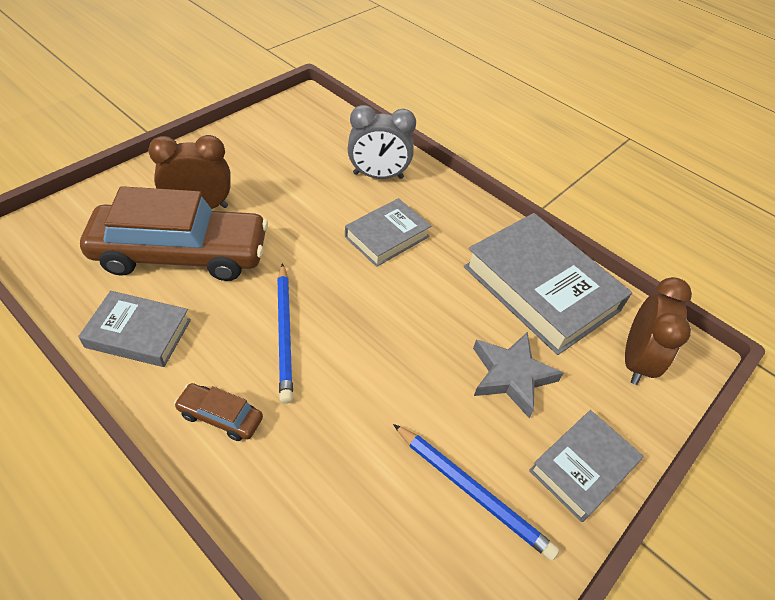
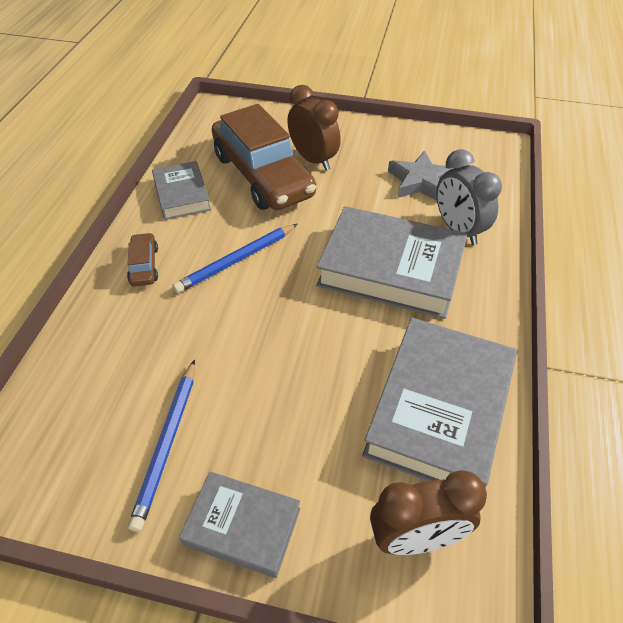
camera: 65 degrees right, 0 degrees up
(387, 236) = (390, 269): grey book -> grey book, size x1.78
(511, 376) = (307, 426): grey star -> grey star (420, 181)

